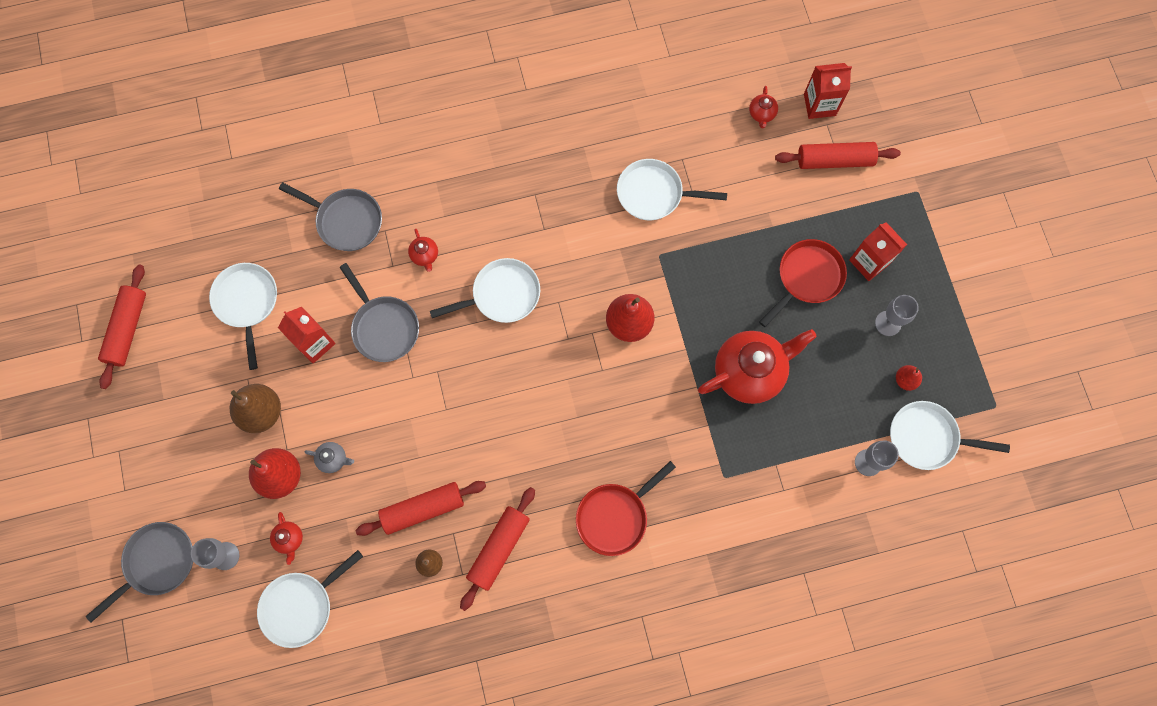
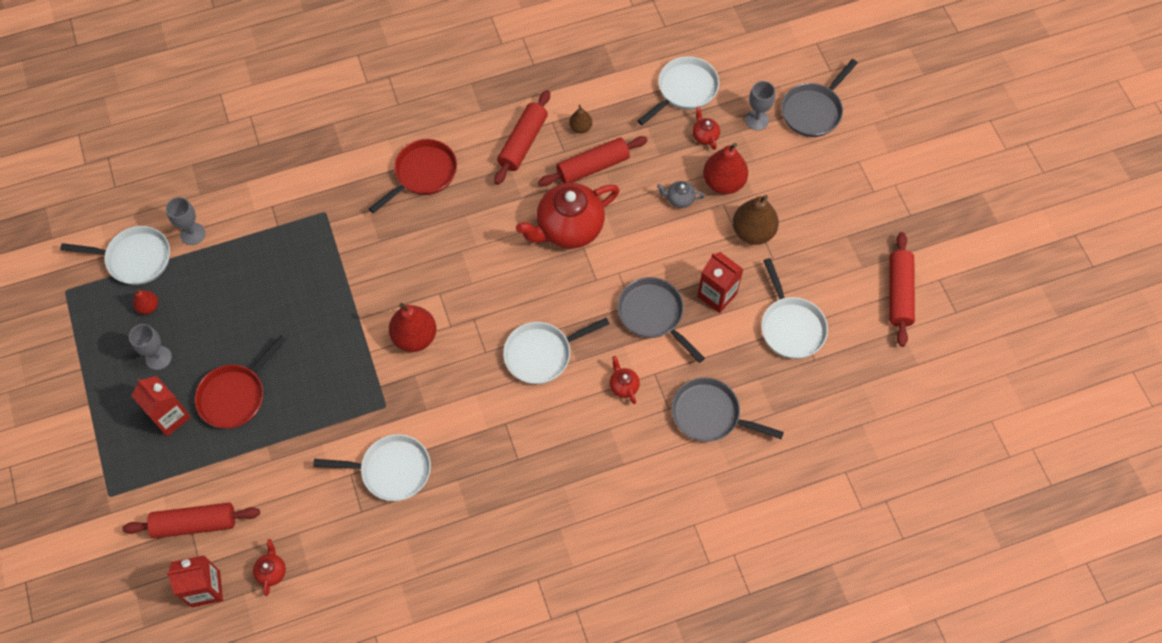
camera: 175 degrees right, 10 degrees down
(749, 372) = (298, 302): red teapot -> red teapot (568, 228)

